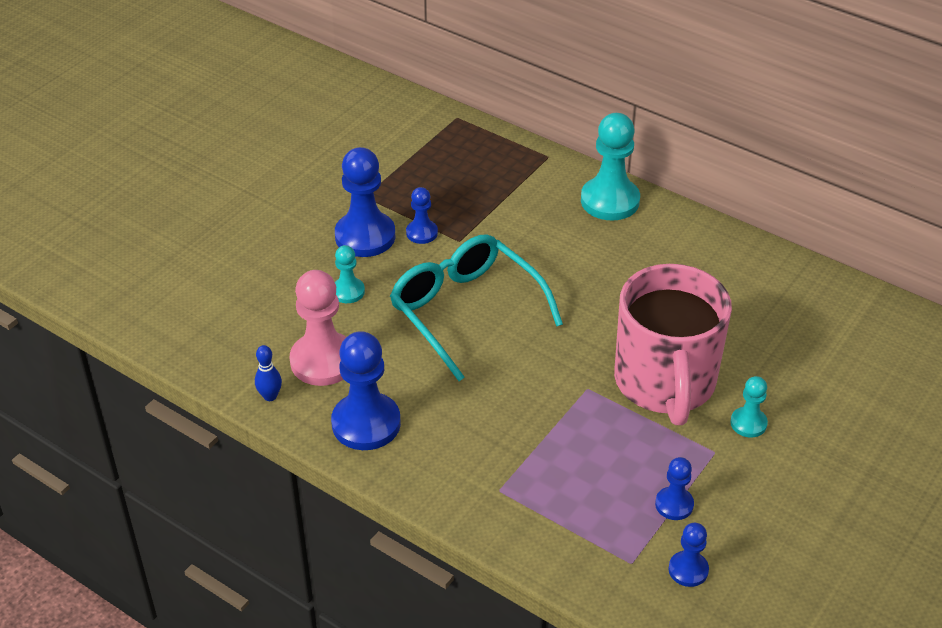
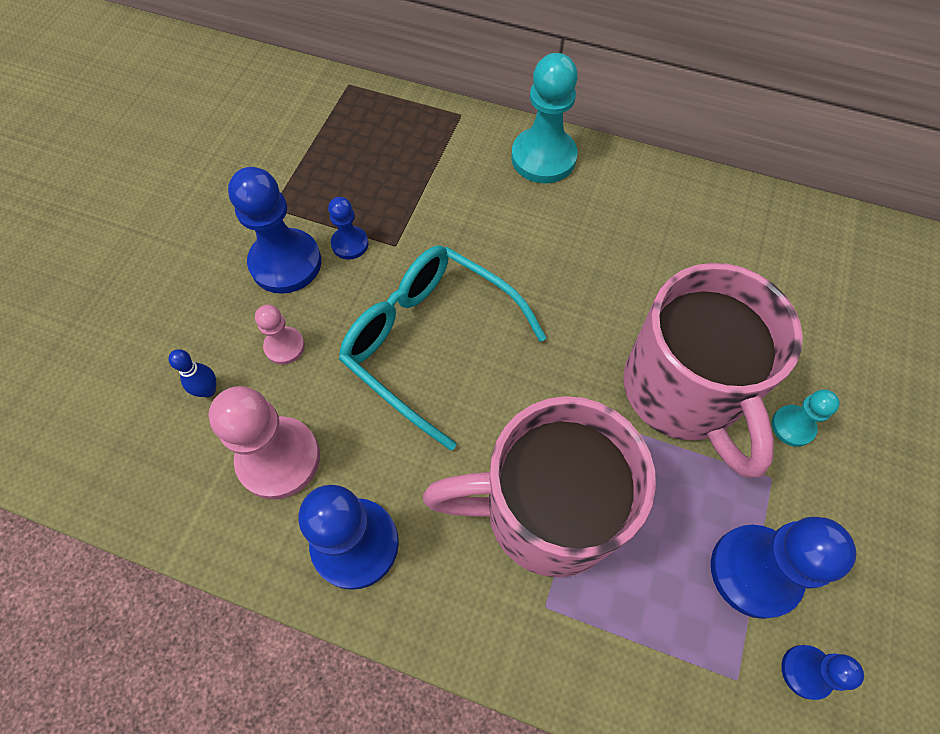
camera: 15 degrees left, 20 degrees up
(270, 396) = (224, 532): blue bowling pin -> blue bowling pin (208, 390)
(348, 291) = (284, 346): turquoise pawn -> pink pawn
(521, 434) = (546, 511): none -> pink mug
(674, 504) = (755, 571): blue pawn -> blue pawn, size x1.90

